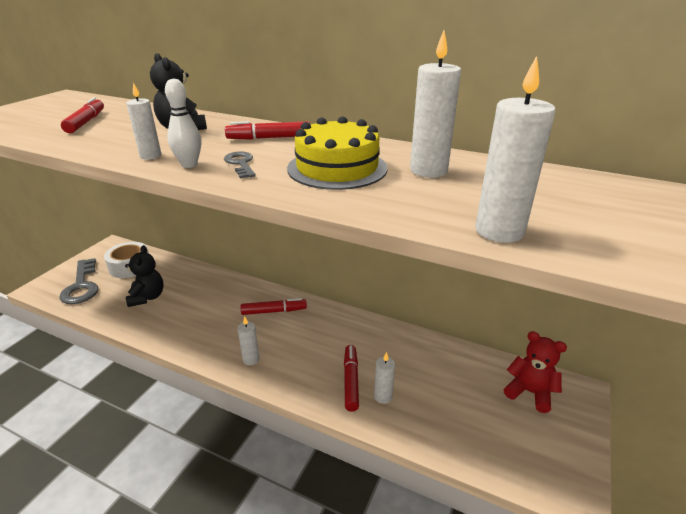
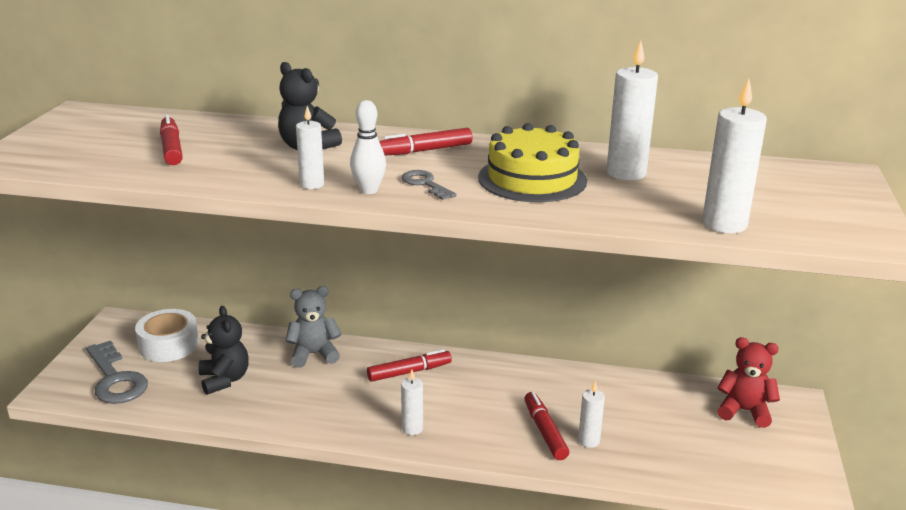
camera: 15 degrees left, 5 degrees down
(216, 287) = (314, 354): none -> grey teddy bear

